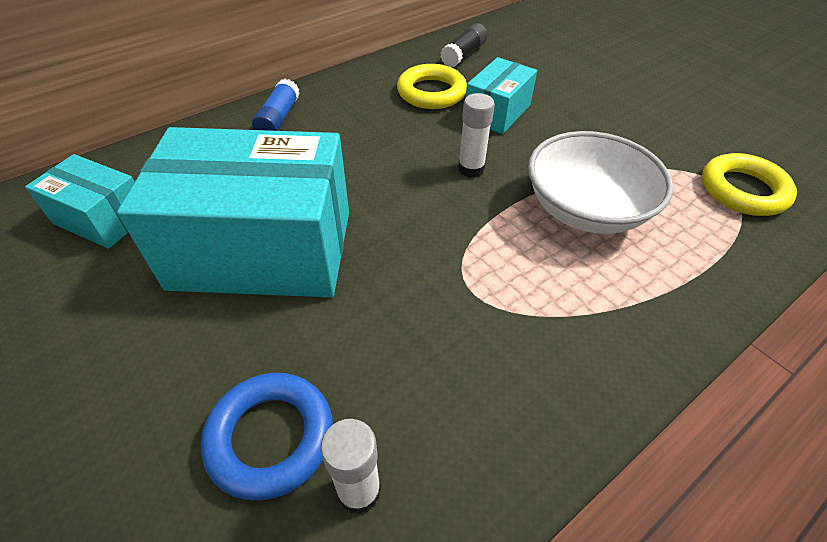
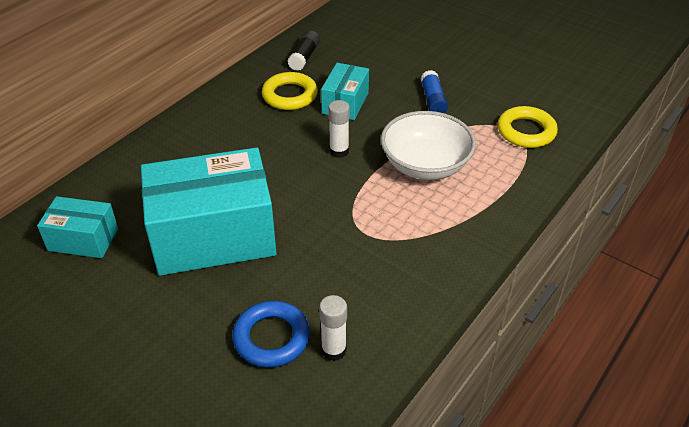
camera: 15 degrees left, 5 degrees down
(278, 119) = (177, 139): blue glue stick -> blue glue stick (433, 100)

